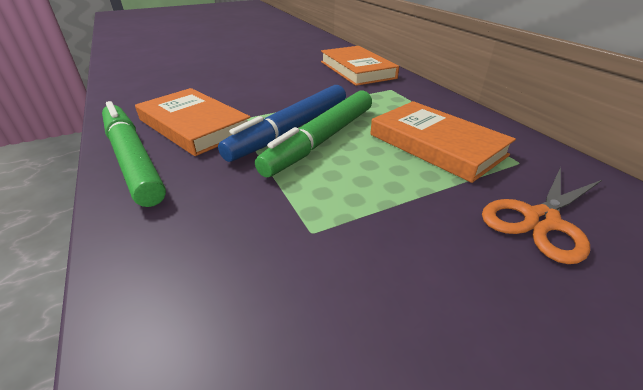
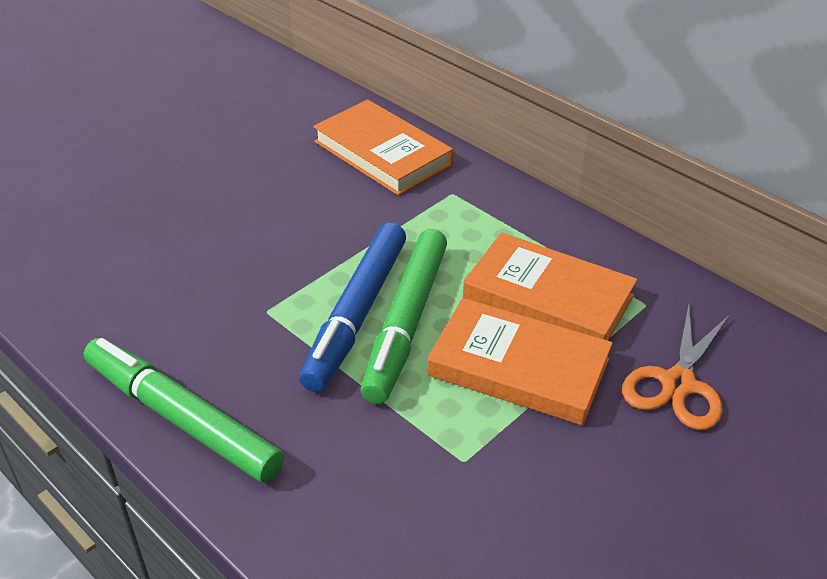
camera: 20 degrees left, 5 degrees up
(194, 126) = (216, 337): orange book -> orange book (518, 367)

